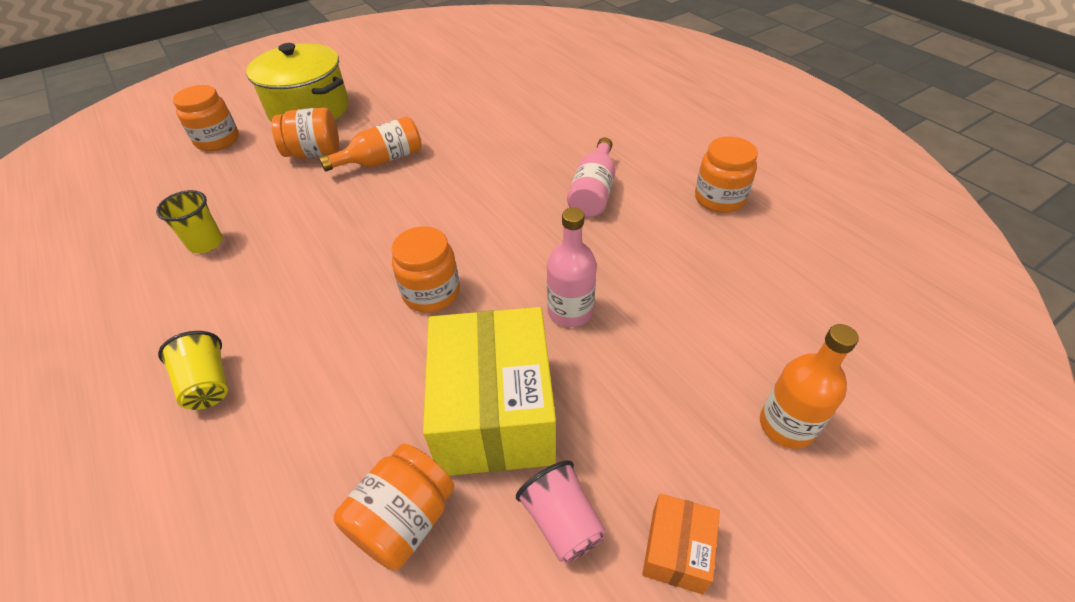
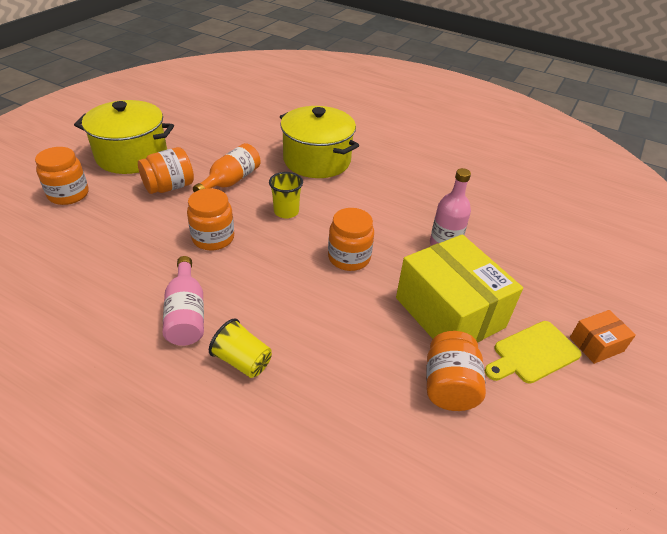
camera: 30 degrees left, 5 degrees down
(206, 243) = (140, 271): yellow cup -> yellow cup (286, 212)
(500, 155) = (317, 160): none -> yellow pot
(562, 522) = (532, 353): pink cup -> yellow cutting board
(593, 192) = (399, 171): pink bottle -> pink bottle (186, 314)
(677, 550) = (596, 344): orange box -> orange box turned 75 degrees clockwise
(719, 199) = (475, 159): orange jar -> orange jar (213, 238)
(786, 425) = (599, 269): orange bottle -> none

